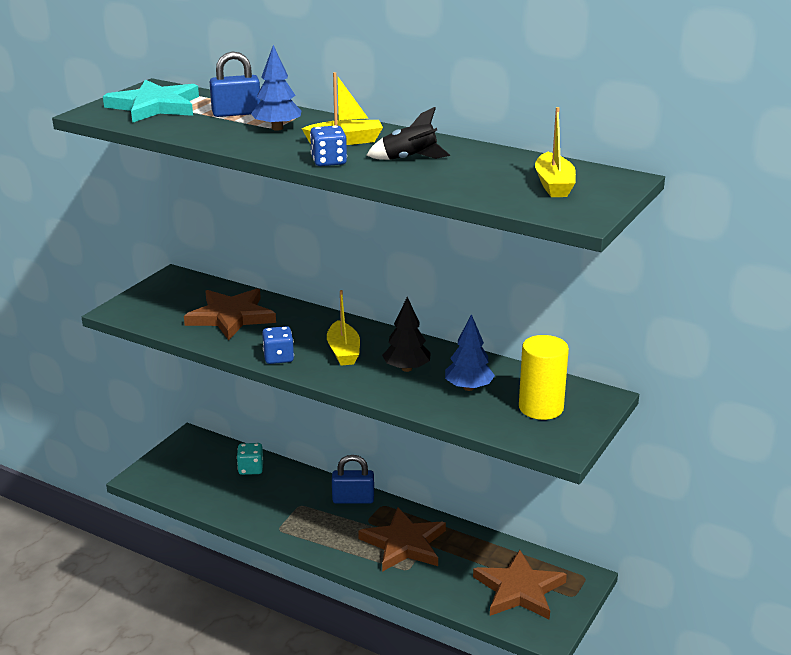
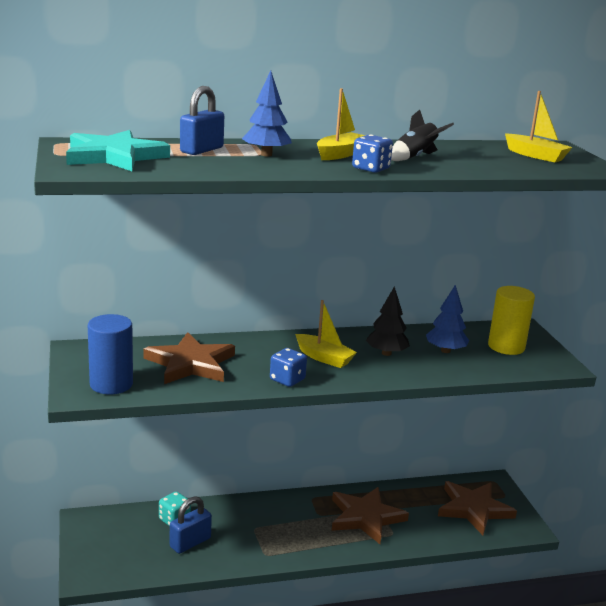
camera: 45 degrees left, 5 degrees down
(150, 312) = (111, 384): none -> blue cylinder
(353, 499) = (286, 504): blue padlock -> blue padlock (190, 542)

